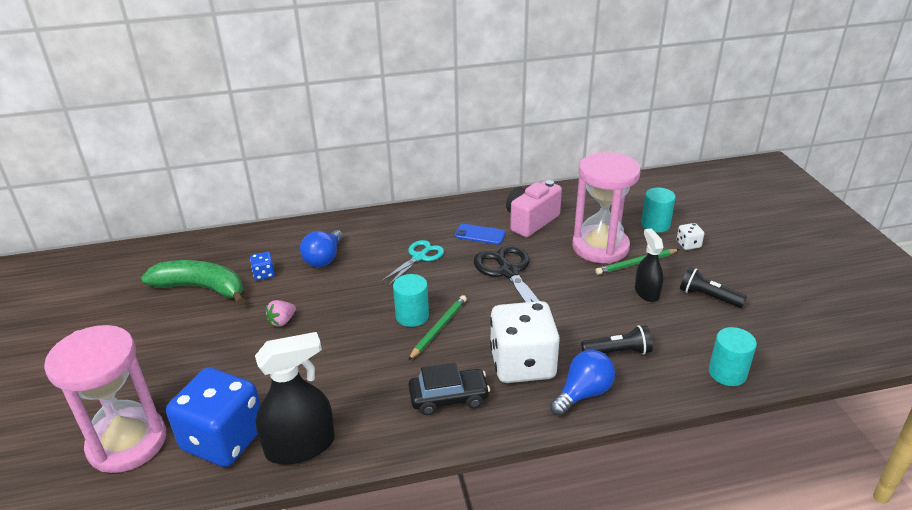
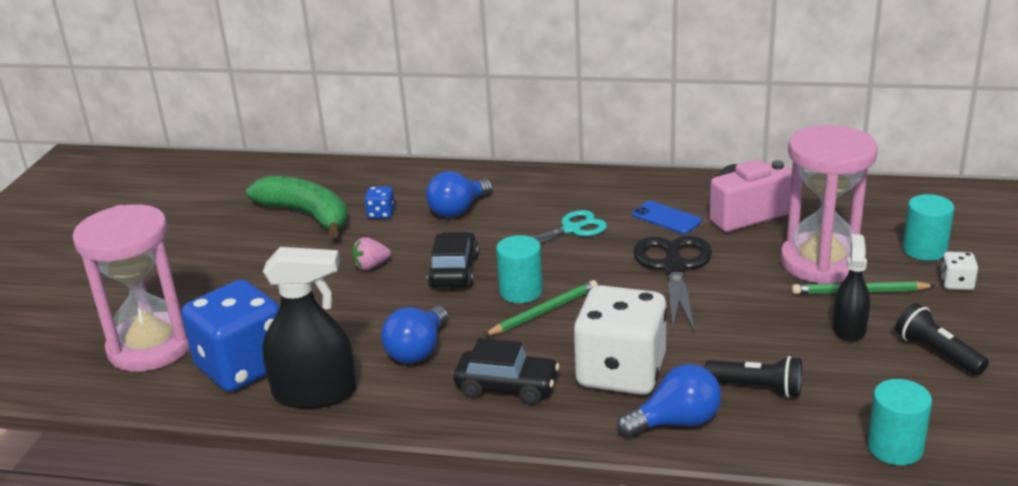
camera: 25 degrees right, 5 degrees down
(351, 310) = (454, 271): none -> black car
(362, 385) = (417, 350): none -> blue light bulb

